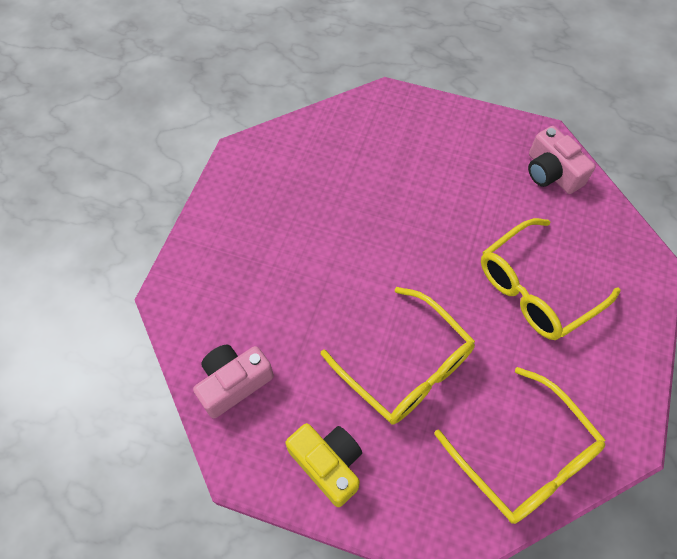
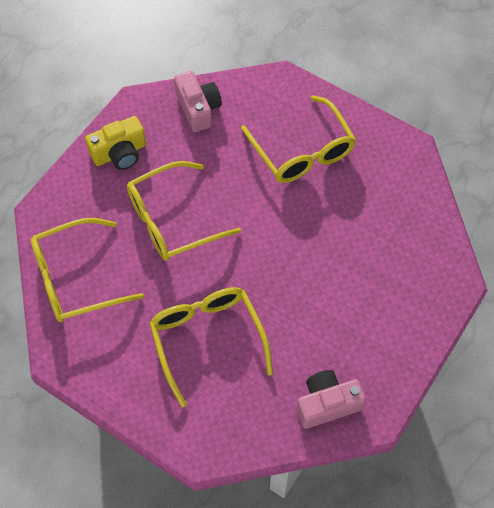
camera: 105 degrees right, 0 degrees up
(271, 251) = (302, 151): none -> yellow glasses

